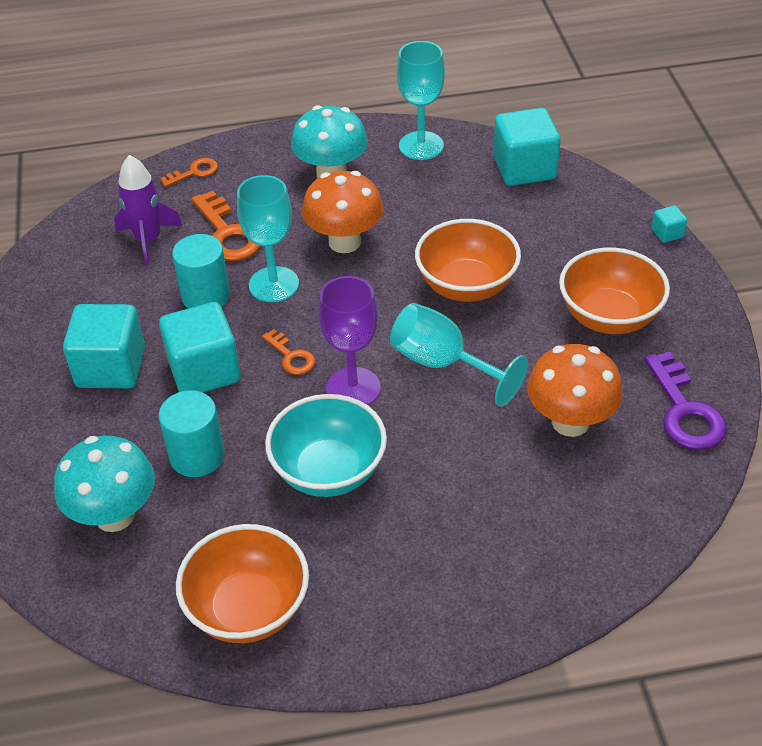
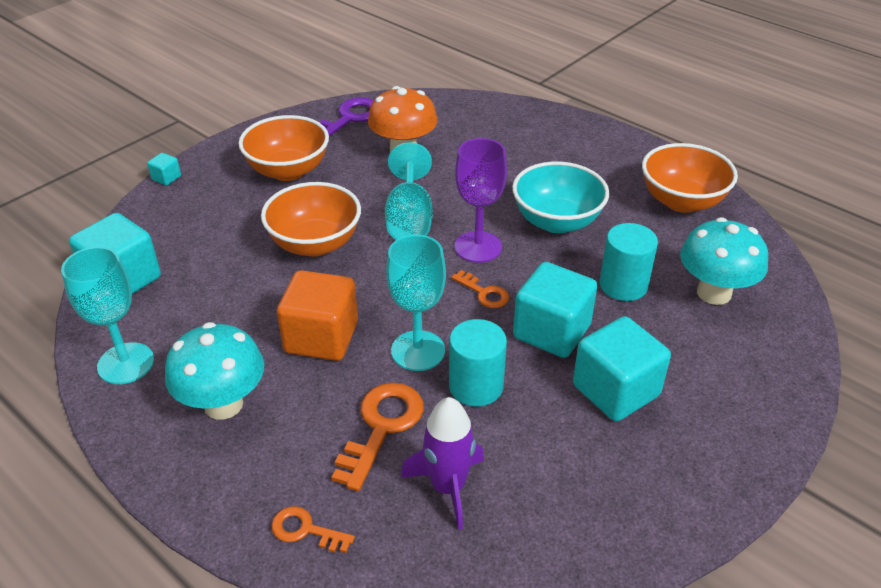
camera: 130 degrees left, 5 degrees down
(291, 357) = (484, 293): orange key -> orange key turned 120 degrees clockwise
(344, 242) = (321, 337): orange mushroom -> orange cube

